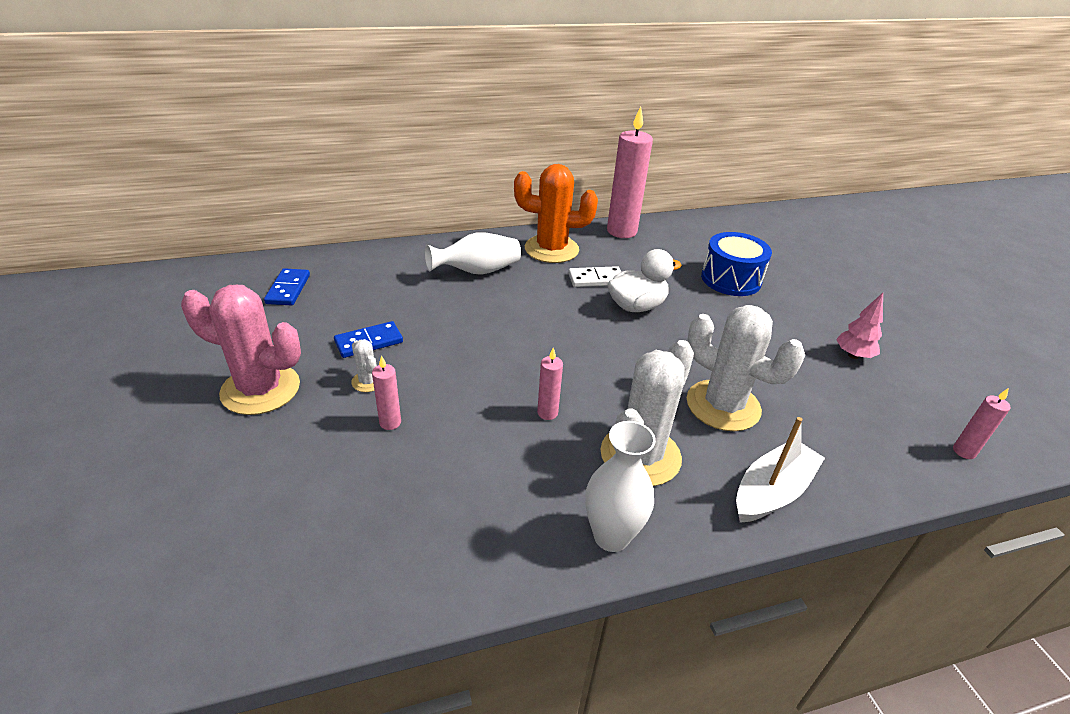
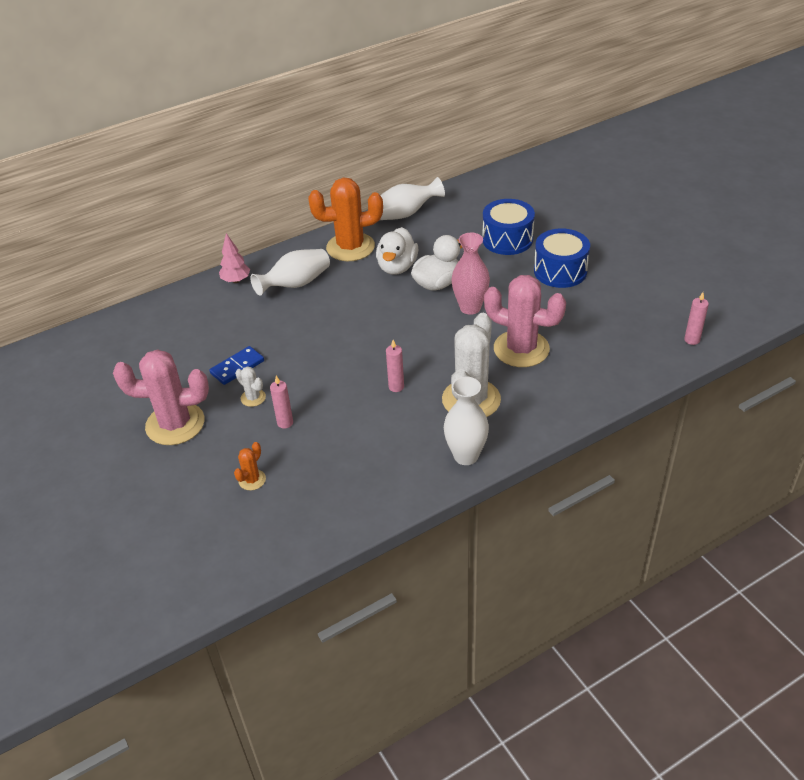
camera: 10 degrees left, 5 degrees up
(288, 289) = (146, 340): blue domino -> none
(310, 488) = (252, 480): none -> orange cactus
(596, 279) = (397, 267): white domino -> white duck
(621, 231) = (405, 214): pink candle -> white vase
(669, 341) = (470, 307): none -> pink vase
(723, 405) = (521, 349): white cactus -> pink cactus
(772, 491) = (565, 401): white boat -> none
(789, 326) = (560, 271): none -> blue drum
(853, 355) = (611, 284): pink tree -> pink tree (236, 280)

